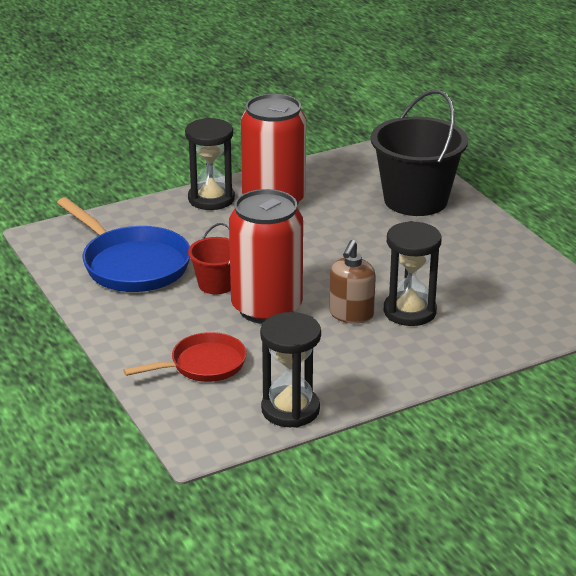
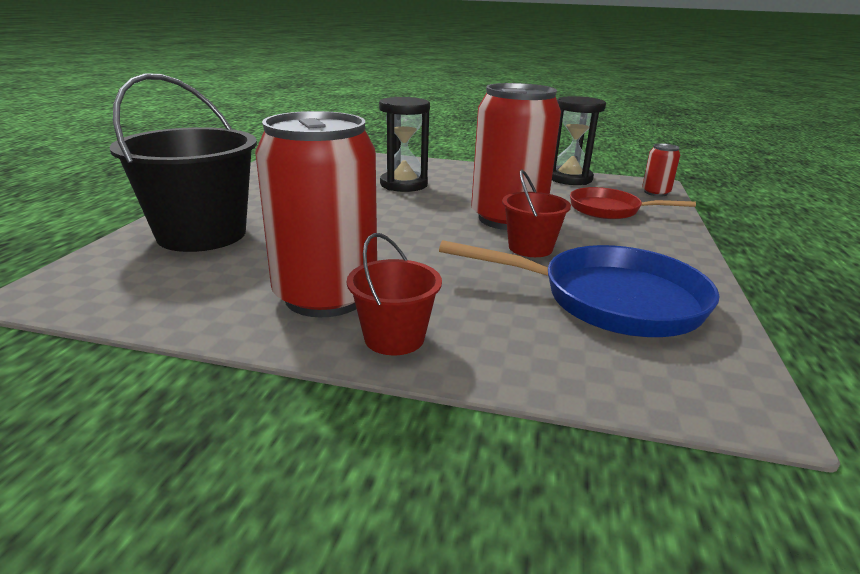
camera: 140 degrees left, 5 degrees down
(132, 264) = (610, 300): blue pan -> blue pan turned 105 degrees clockwise
(184, 425) = (655, 193): none -> red can
(211, 199) = (394, 338): black hourglass -> red bucket
(351, 315) = (447, 196): brown soap dispenser -> none

